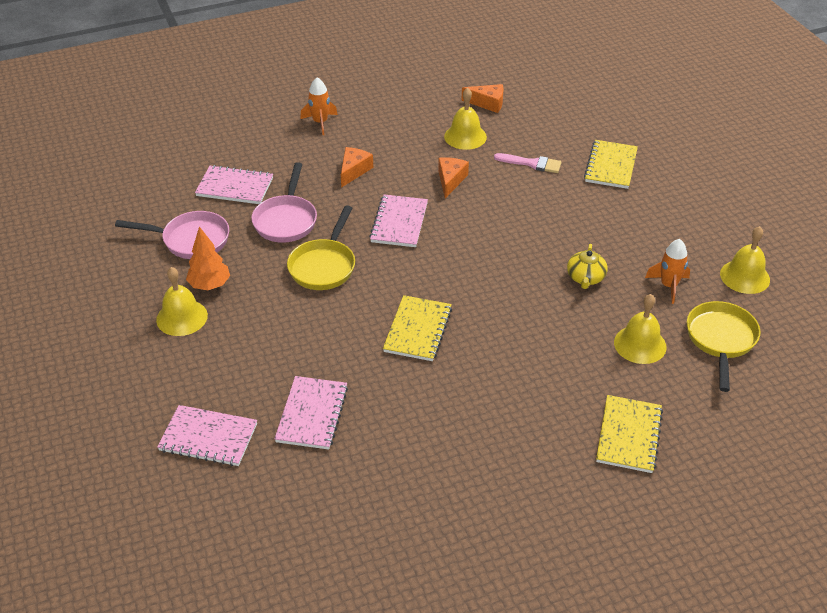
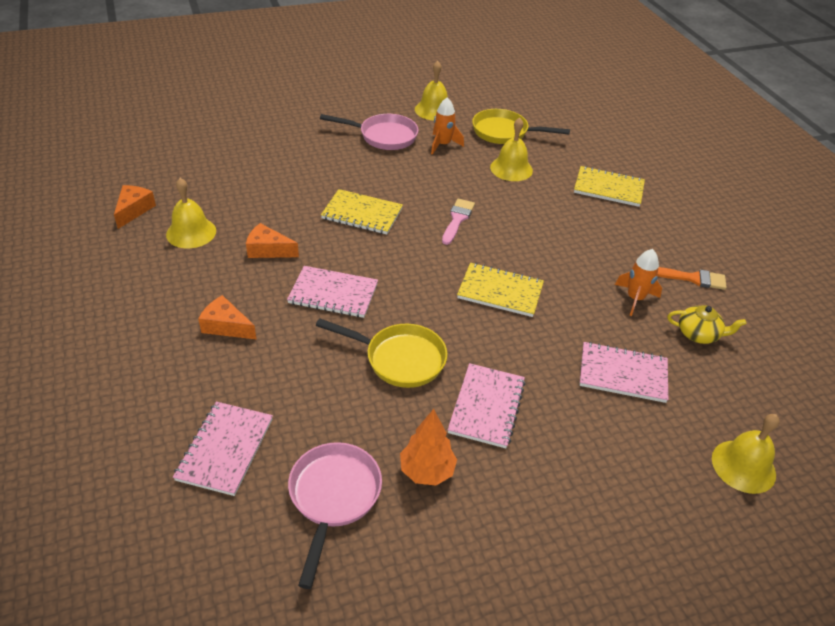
camera: 90 degrees left, 0 degrees up
(182, 317) = (486, 499): yellow bell -> yellow bell (743, 466)
(208, 437) = (672, 462): pink notebook -> pink notebook (486, 407)
(286, 220) = (310, 393): pink pan -> pink pan (383, 136)
(320, 122) = (107, 355): orange rocket -> orange rocket (635, 298)
(465, 496) = (692, 278): none -> orange brush
(532, 164) = (256, 193): pink brush -> pink brush (457, 219)
(585, 278) = (431, 184): yellow teapot -> yellow teapot (698, 334)
(610, 166) = (275, 148): yellow notebook -> yellow notebook (362, 214)

